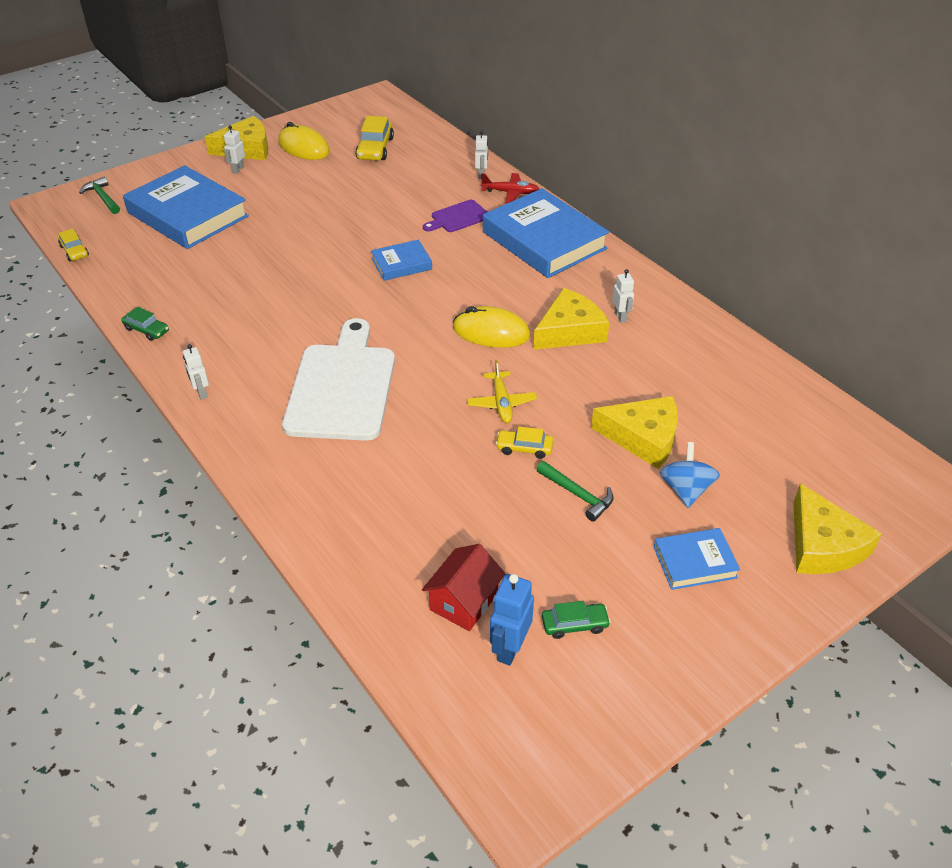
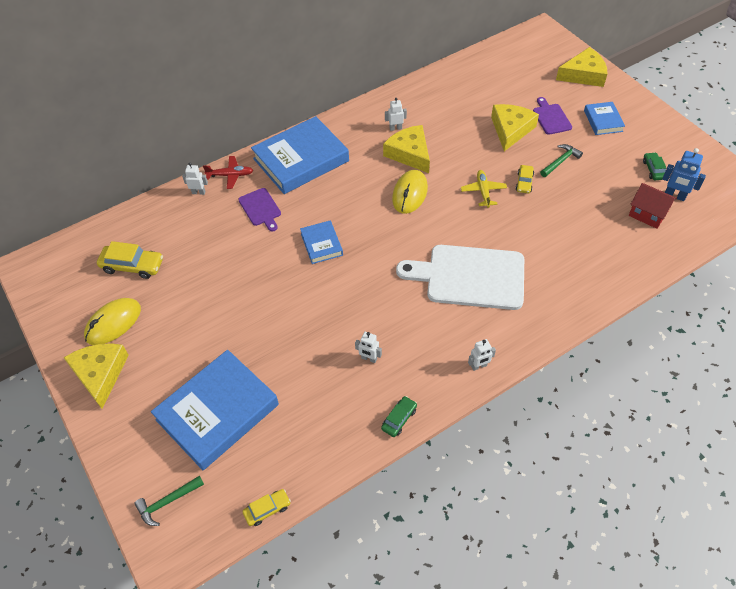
camera: 85 degrees left, 10 degrees up
(238, 169) = (141, 377): white robot -> white robot (369, 358)
(501, 403) = (483, 191): yellow plane -> yellow plane turned 90 degrees counterclockwise
(510, 193) = (230, 175): red plane -> red plane turned 75 degrees clockwise
(685, 489) = (551, 118): blue spinning top -> purple cutting board

